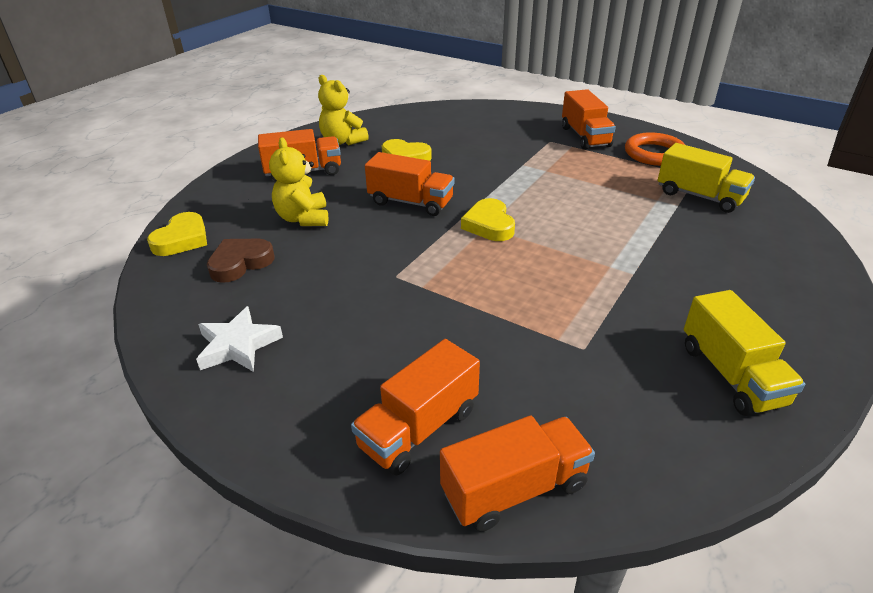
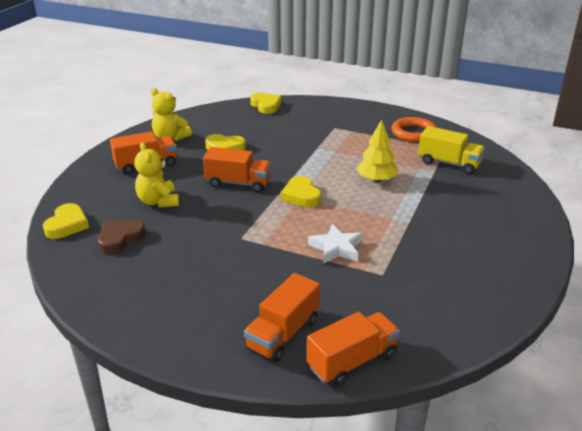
camera: 10 degrees left, 5 degrees down
(238, 345) = (140, 295): white star -> white star (336, 248)
(469, 110) = (266, 106): none -> yellow heart
(585, 137) = (360, 122): orange truck -> none
(595, 211) = (376, 180): none -> yellow tree
(731, 375) = (479, 281): yellow truck -> none

